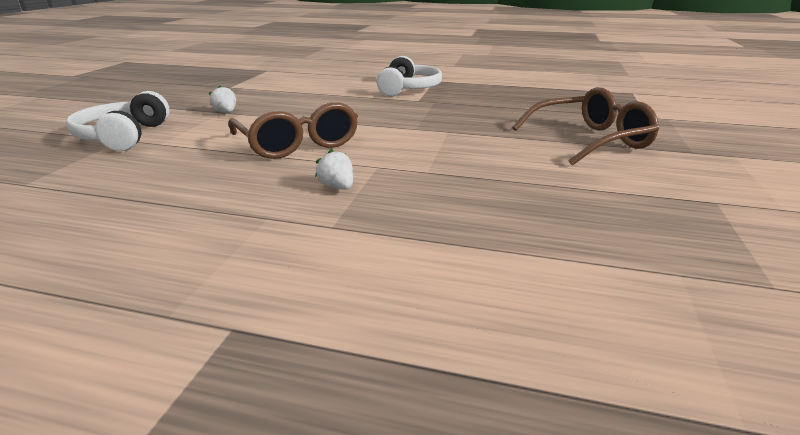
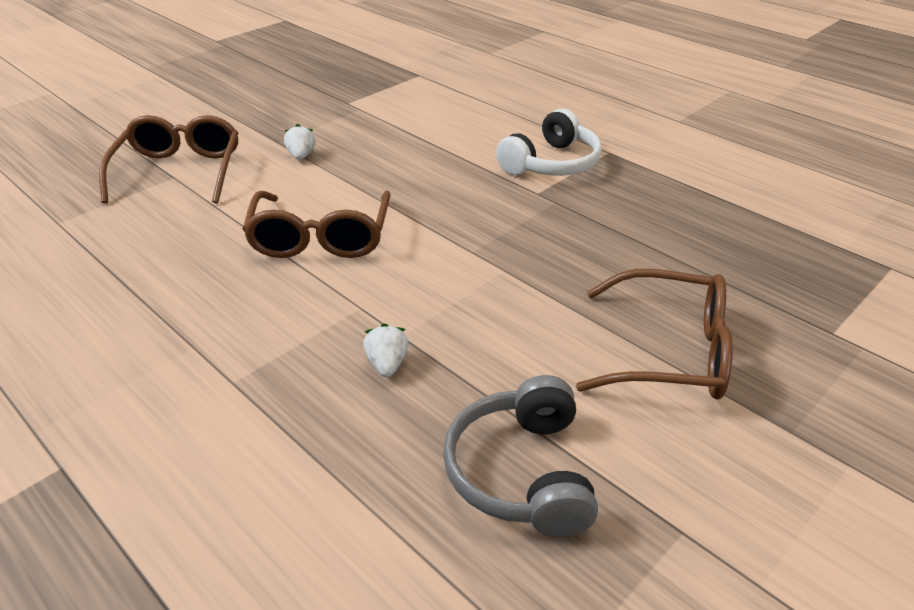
camera: 30 degrees right, 10 degrees up
(123, 136) = (179, 172): white headphones -> brown glasses
(337, 187) = (290, 326): white strawberry -> white strawberry (387, 364)
(598, 207) = (521, 472): none -> grey headphones

